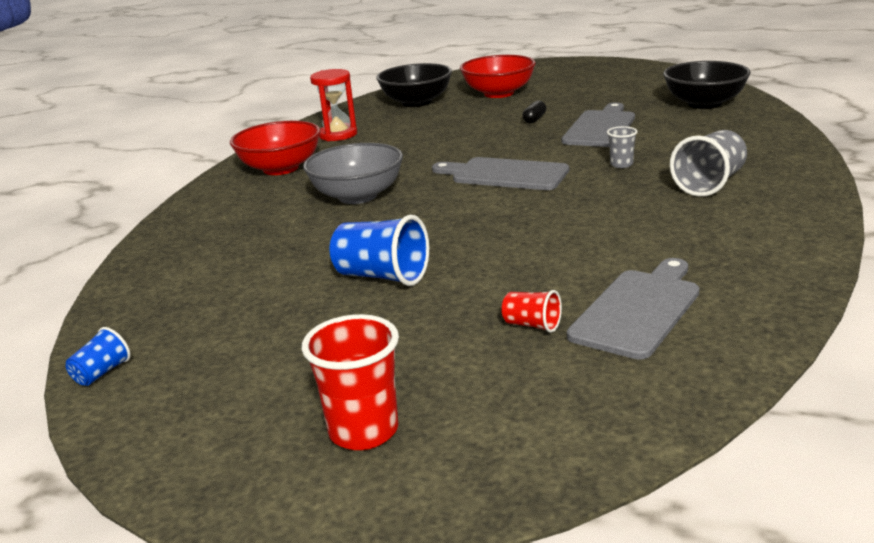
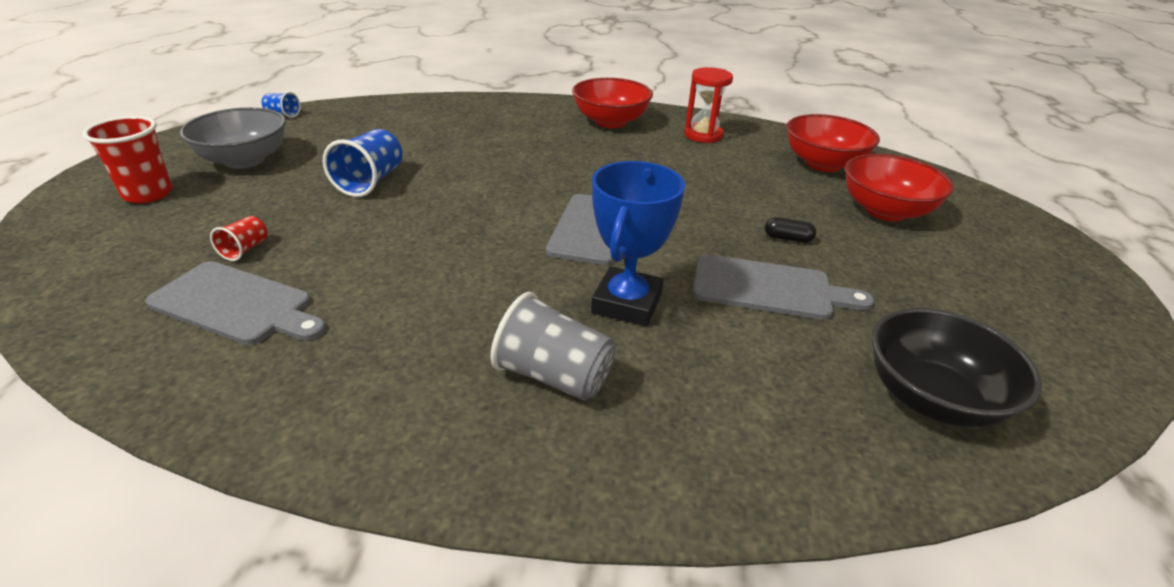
camera: 75 degrees right, 10 degrees up
(358, 196) = (542, 158): grey bowl -> grey bowl (245, 160)
(416, 102) = (823, 164): black bowl -> red bowl
(621, 164) = (627, 303): grey cup -> blue trophy

